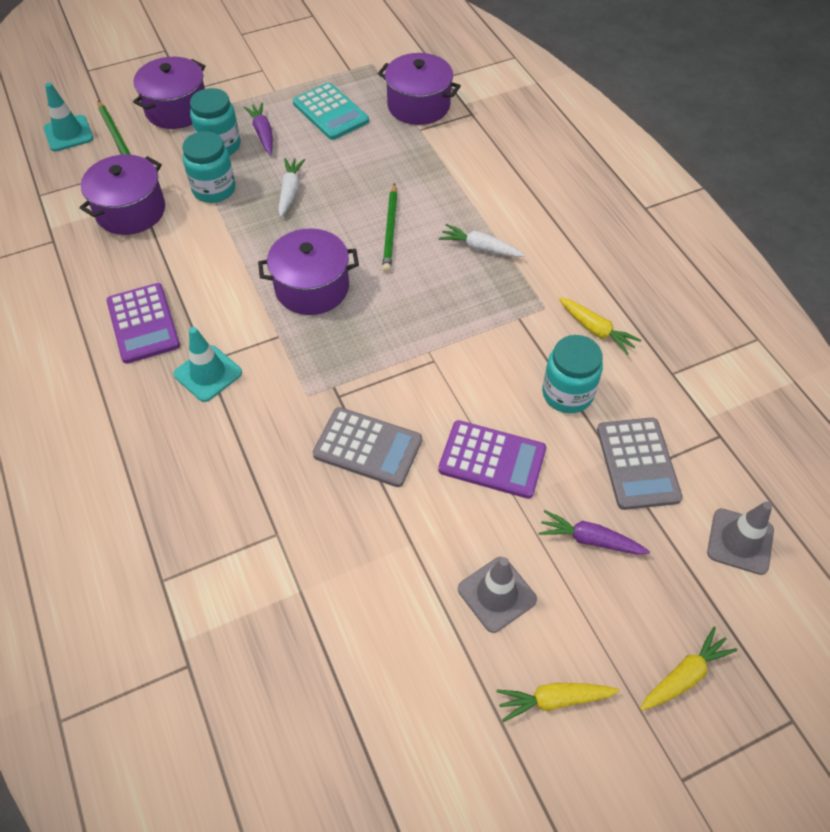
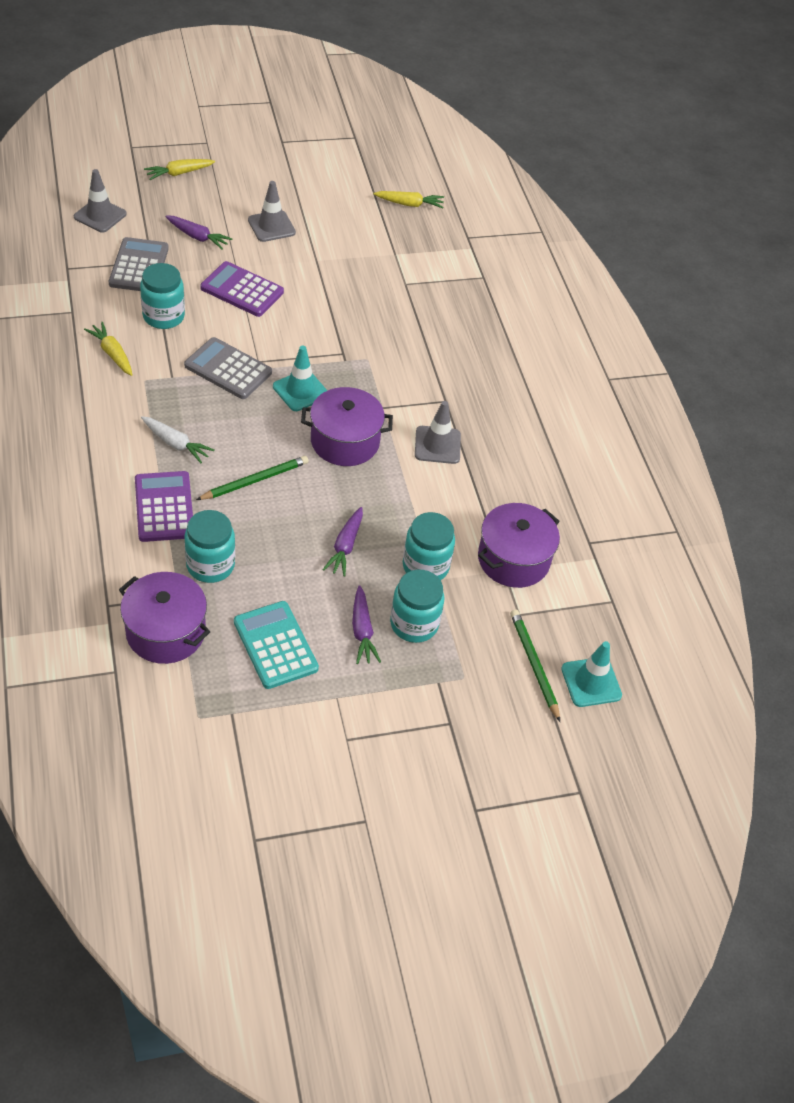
camera: 175 degrees left, 5 degrees down
(143, 324) = (498, 442): purple calculator -> purple calculator (164, 507)
(177, 109) = (462, 692): purple pot -> none
(208, 373) = (445, 391): turquoise traffic cone -> turquoise traffic cone (300, 391)
(211, 305) = (437, 445): none -> grey traffic cone
(290, 191) = (345, 546): white carrot -> purple carrot
(367, 447) = (330, 316): grey calculator -> grey calculator (228, 369)
(390, 230) = (255, 480): green pencil -> green pencil turned 45 degrees clockwise
(403, 155) = (210, 565): none -> turquoise jar
(554, 700) = (259, 181): yellow carrot -> yellow carrot (409, 204)

